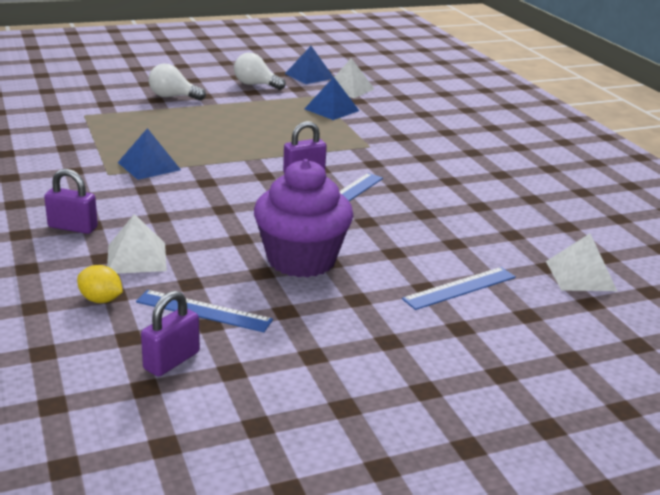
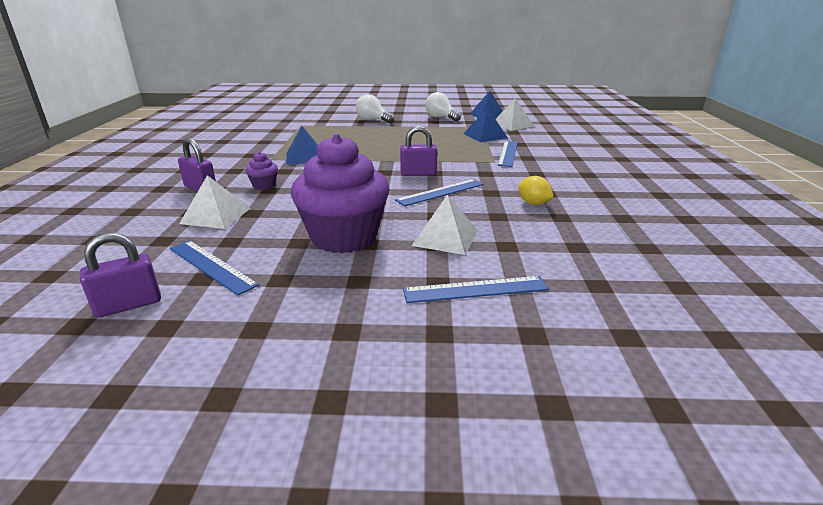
camera: 25 degrees right, 0 degrees up
(101, 300) = (147, 242): yellow lemon -> yellow lemon (533, 203)
(146, 212) = (264, 185): none -> purple cupcake
(376, 133) = (508, 153): none -> blue ruler
(580, 275) = (633, 302): white pyramid -> white pyramid (445, 238)

